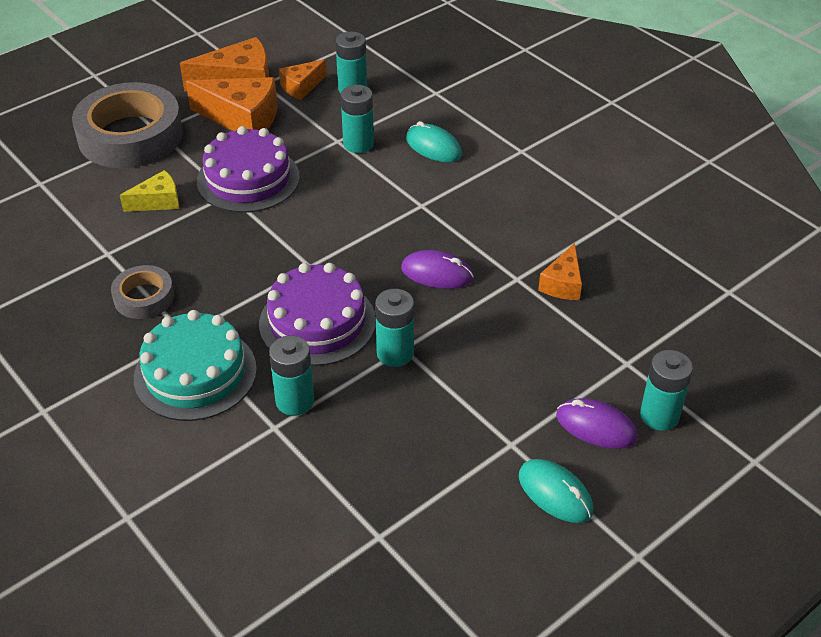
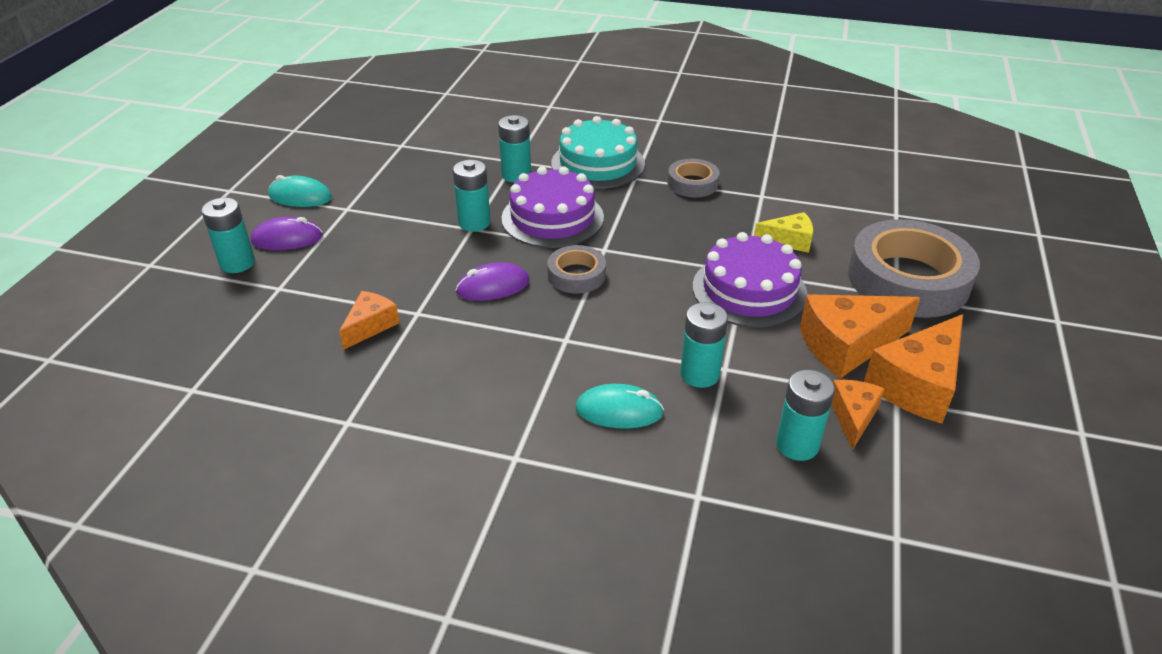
camera: 145 degrees right, 5 degrees down
(158, 201) = (789, 241): yellow cheese -> yellow cheese turned 120 degrees counterclockwise
(359, 252) = (576, 275): none -> grey tape
(563, 284) = (370, 326): orange cheese -> orange cheese turned 45 degrees clockwise

